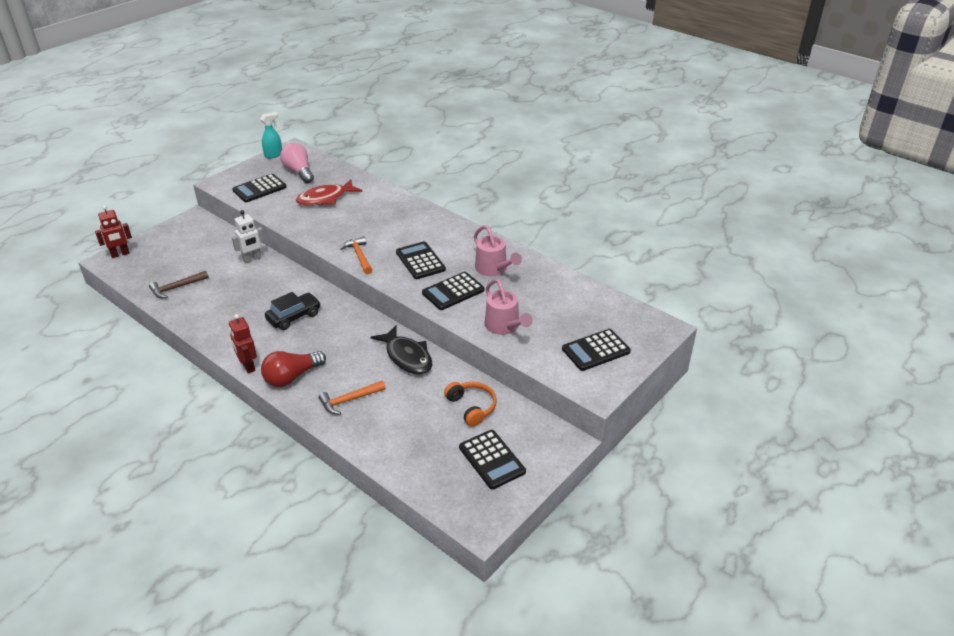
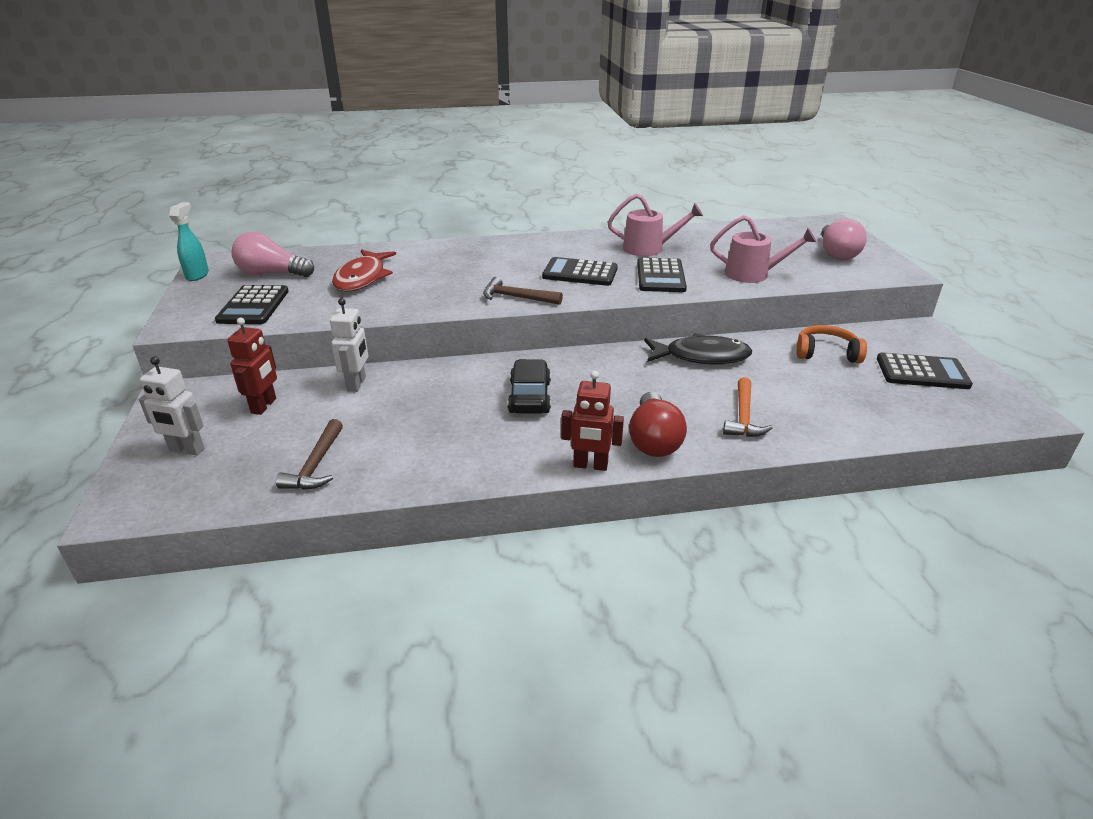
camera: 50 degrees left, 5 degrees down
(120, 254) = (128, 490): red robot -> red robot (264, 406)
(157, 249) = (186, 450): none -> white robot
(359, 256) = (517, 297): orange hammer -> brown hammer
(596, 350) = (836, 253): black calculator -> pink light bulb

